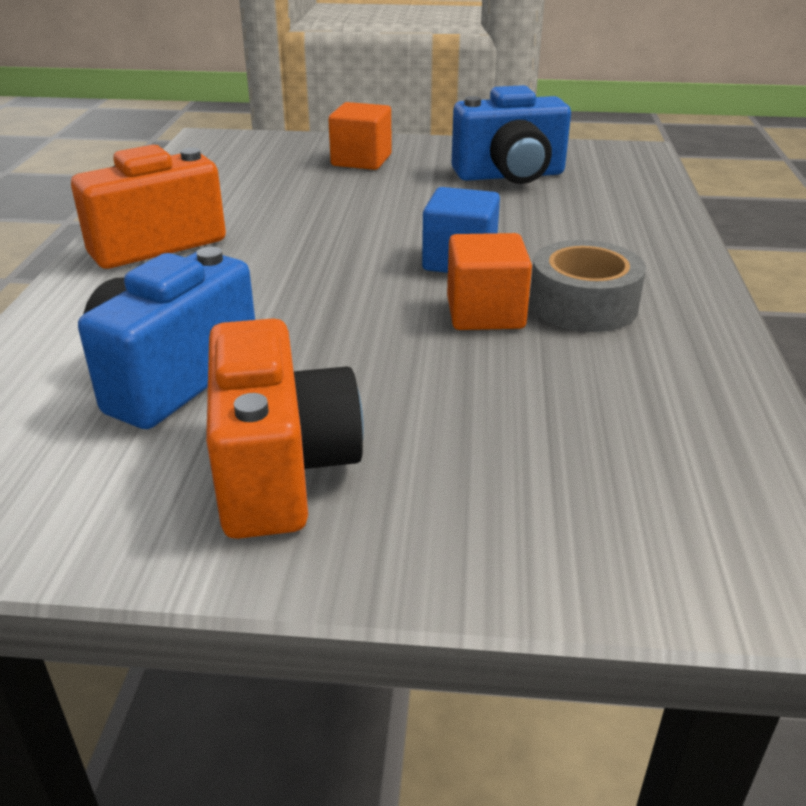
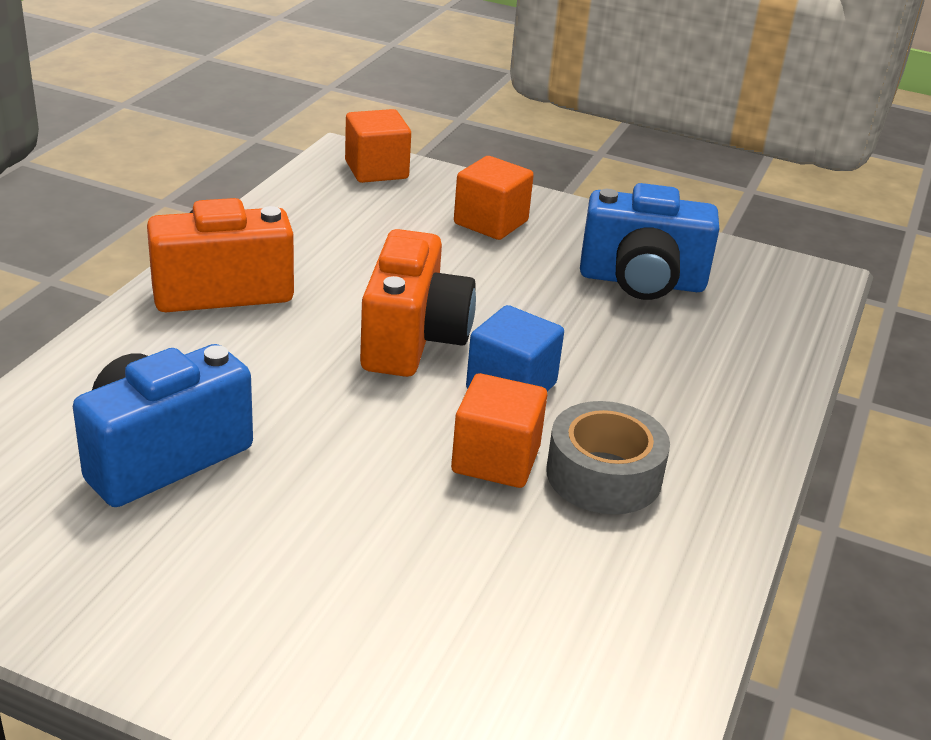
camera: 15 degrees right, 0 degrees up
(241, 144) = (376, 170): none -> orange cube
(281, 470) = (206, 582): orange camera -> orange camera (413, 340)

